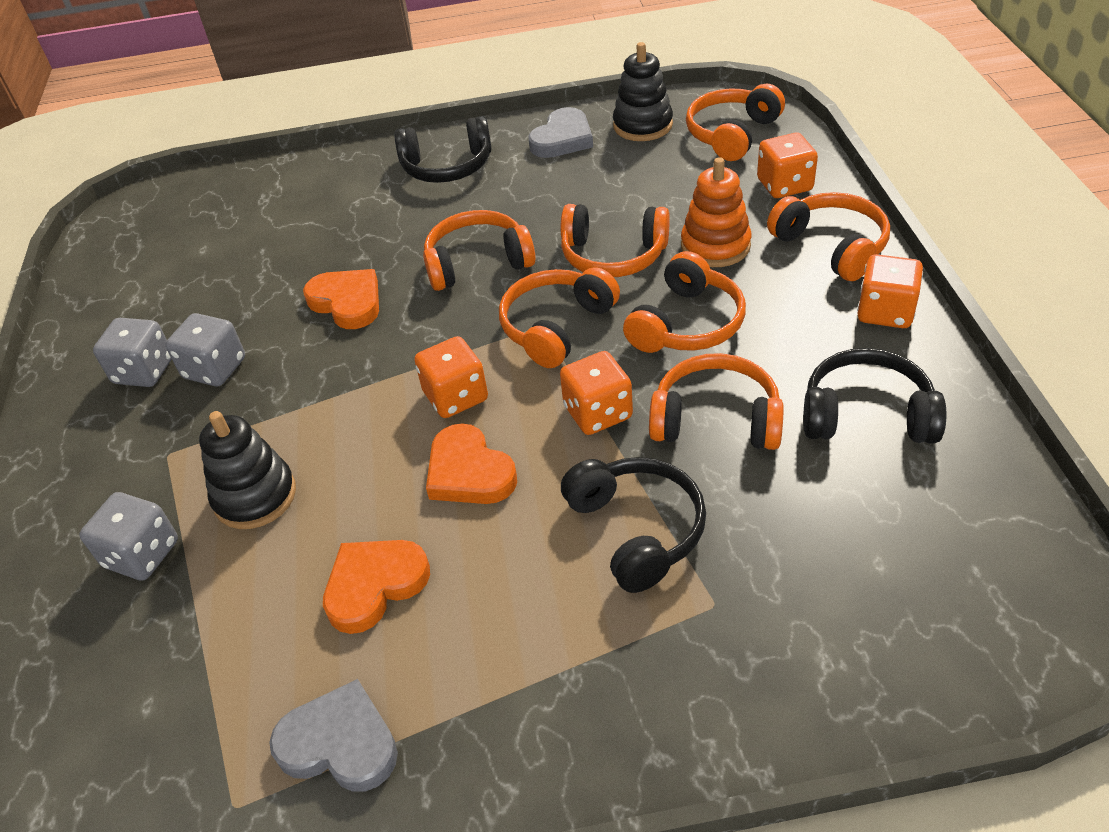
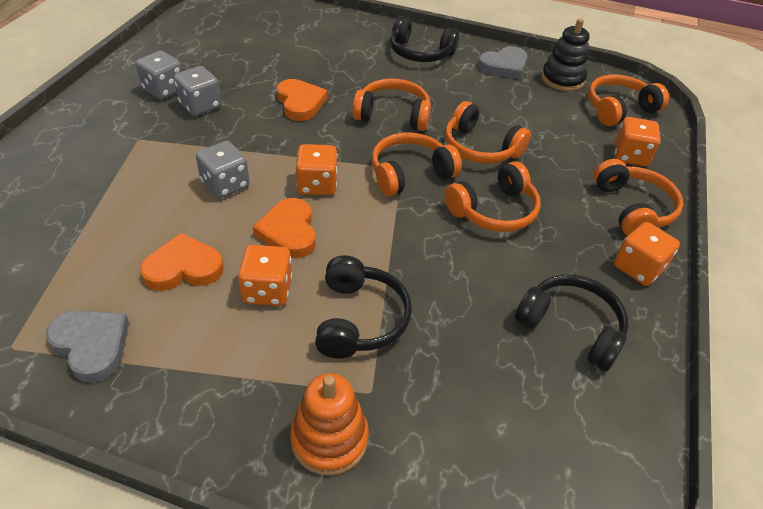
camera: 20 degrees right, 0 degrees up
(142, 554) = (82, 185): grey dice -> grey dice (225, 185)
(255, 496) = (163, 184): black stacking toy -> none
(598, 412) = (393, 236): orange dice -> orange dice (267, 290)
(715, 246) = (551, 172): orange stacking toy -> orange stacking toy (329, 439)
(716, 419) = (465, 278): orange headphones -> none

